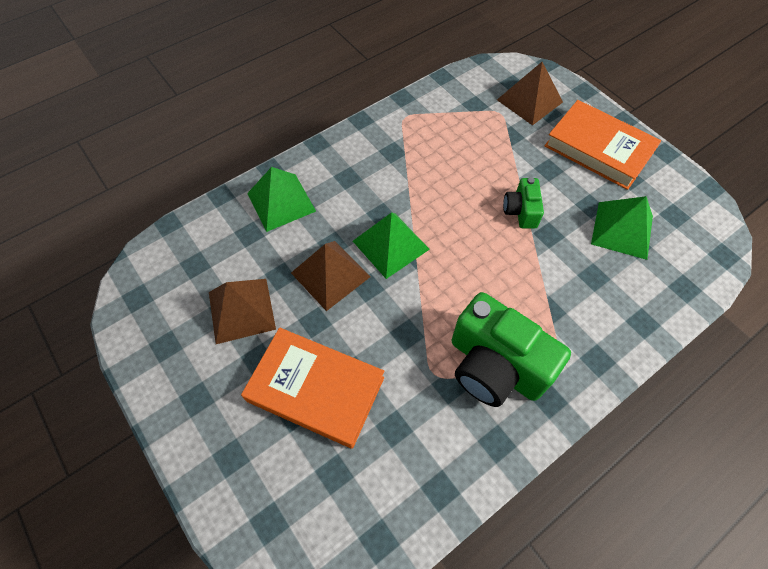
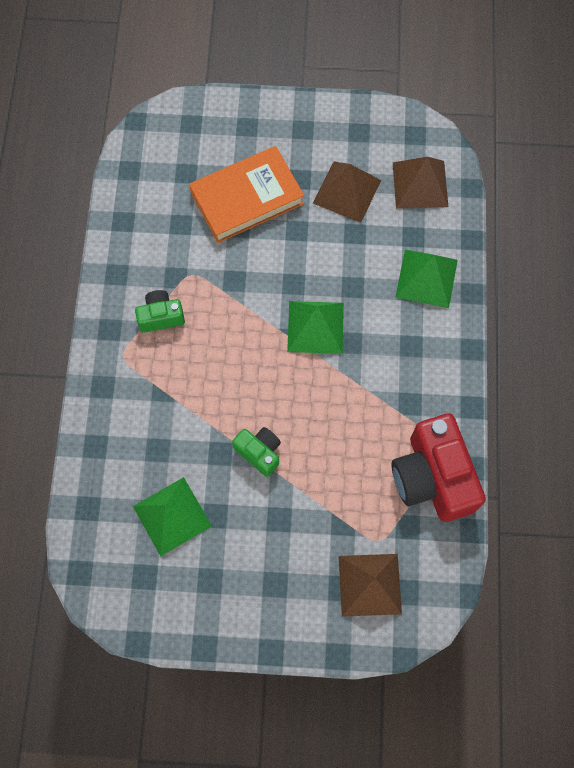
camera: 130 degrees right, 10 degrees up
(330, 274) = (326, 266): brown pyramid -> brown pyramid (420, 184)
(430, 111) = (432, 477): none -> red camera
(495, 366) = (161, 316): green camera -> green camera, size x0.51
(598, 149) = (261, 588): orange book -> none

